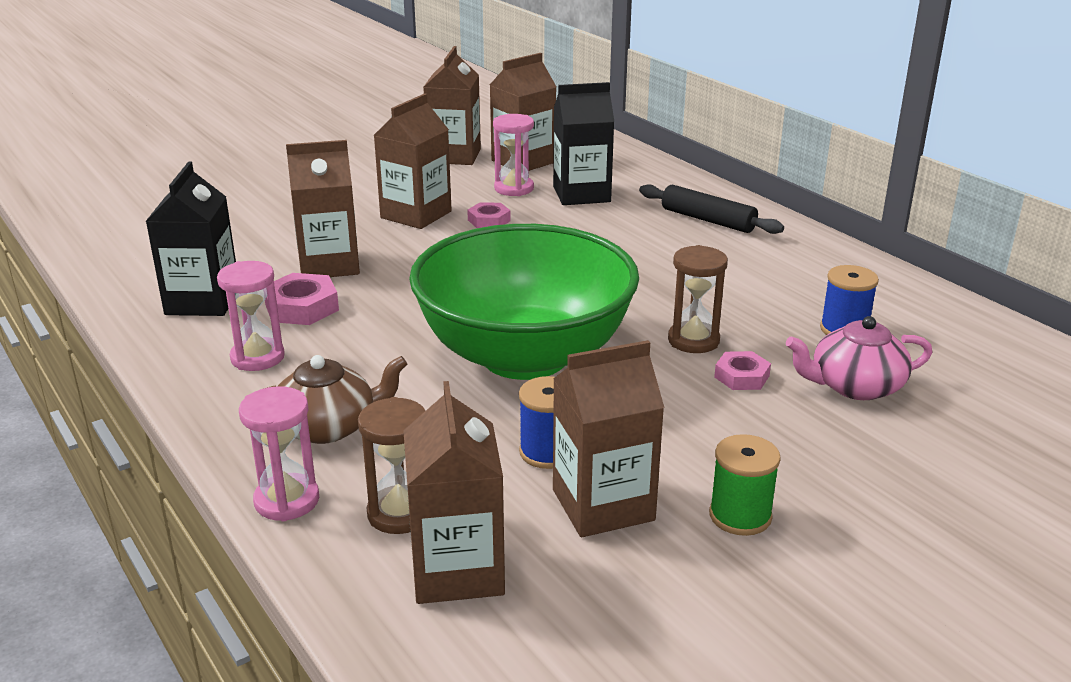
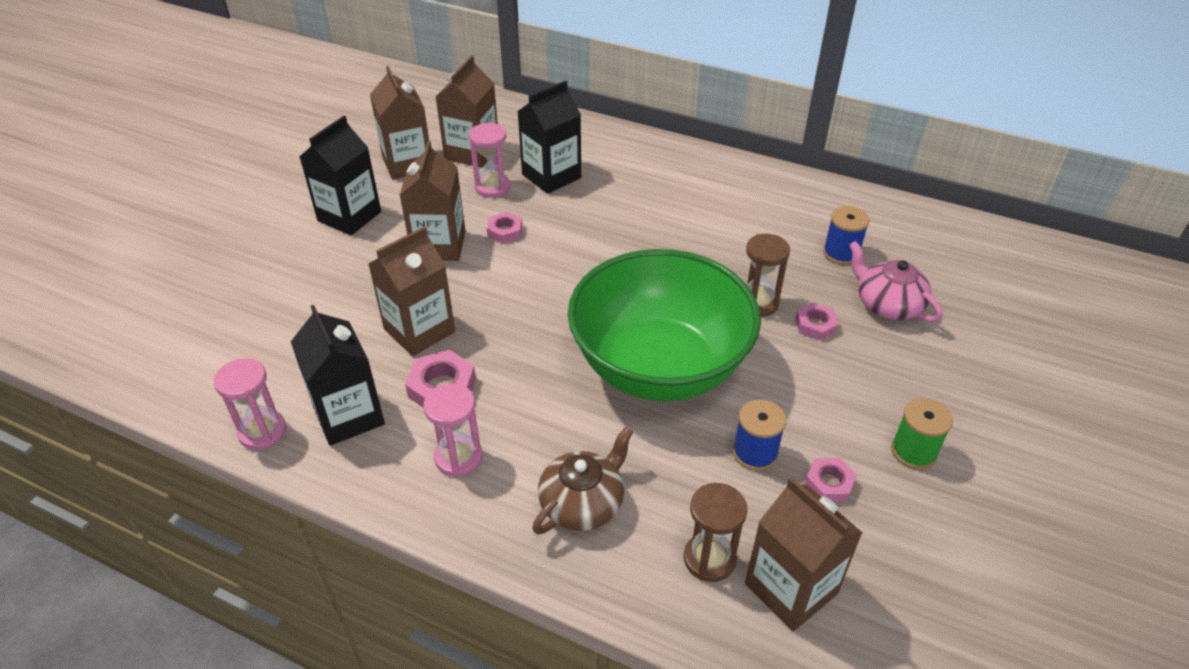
camera: 30 degrees left, 15 degrees up
(287, 500) = (621, 588): pink hourglass -> pink hourglass (262, 432)
(361, 177) = (349, 216): none -> black carton
(603, 505) = (829, 483): brown carton -> pink nut
(708, 220) = (667, 173): black rolling pin -> none
(855, 386) = (887, 304): pink teapot -> pink teapot turned 90 degrees clockwise

